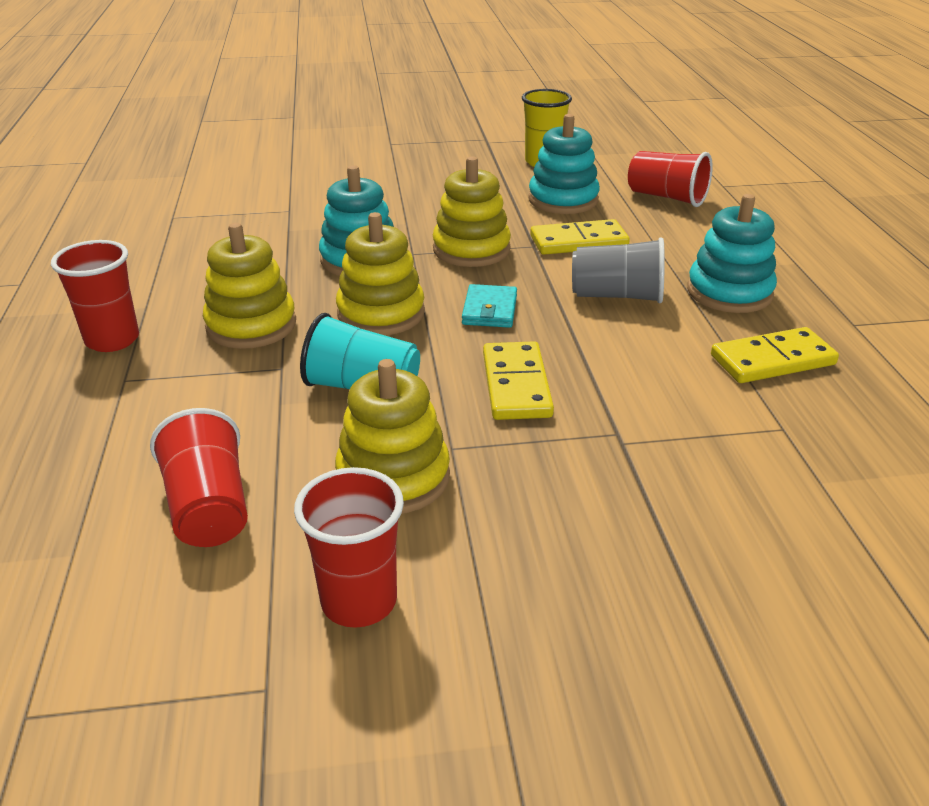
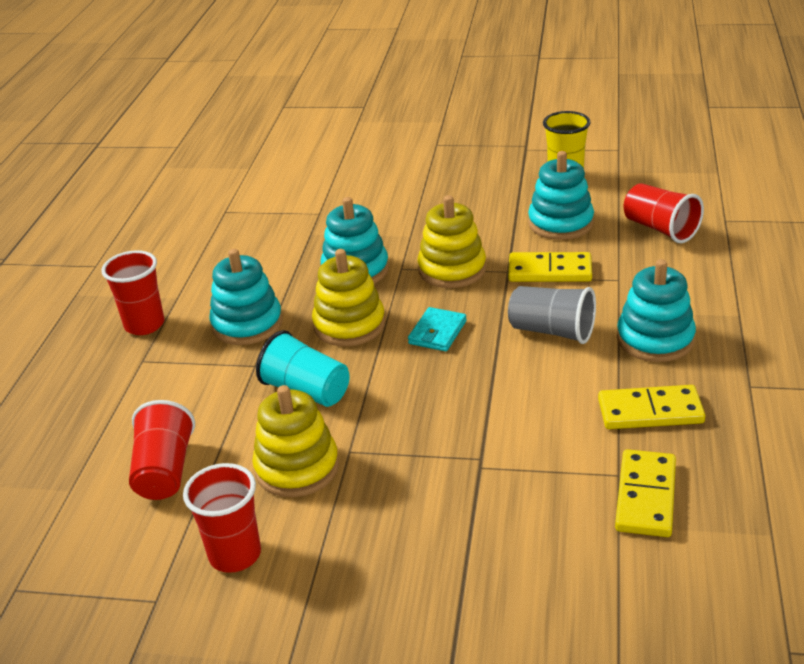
camera: 20 degrees right, 0 degrees up
(251, 325) = (247, 324): yellow stacking toy -> turquoise stacking toy
(516, 385) = (423, 405): yellow domino -> yellow domino (645, 496)

